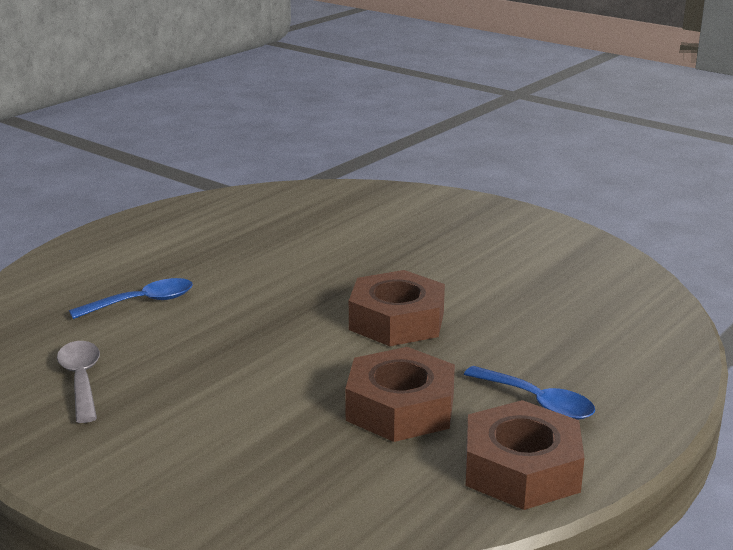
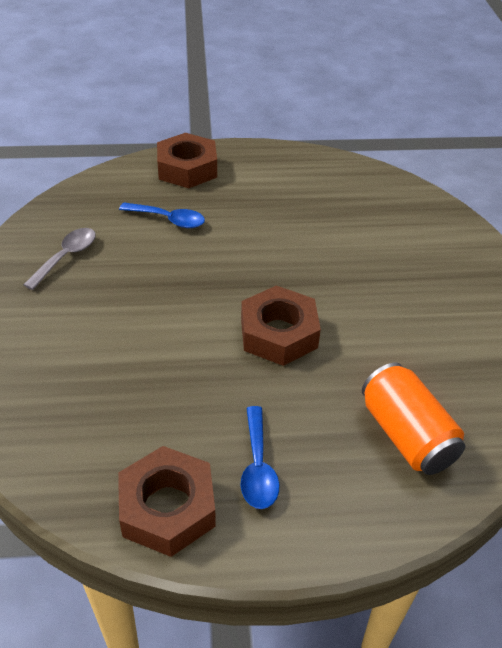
camera: 45 degrees right, 20 degrees up
(400, 408) = (177, 403): brown nut -> brown nut (187, 168)
(595, 322) = (406, 435): none -> orange can

